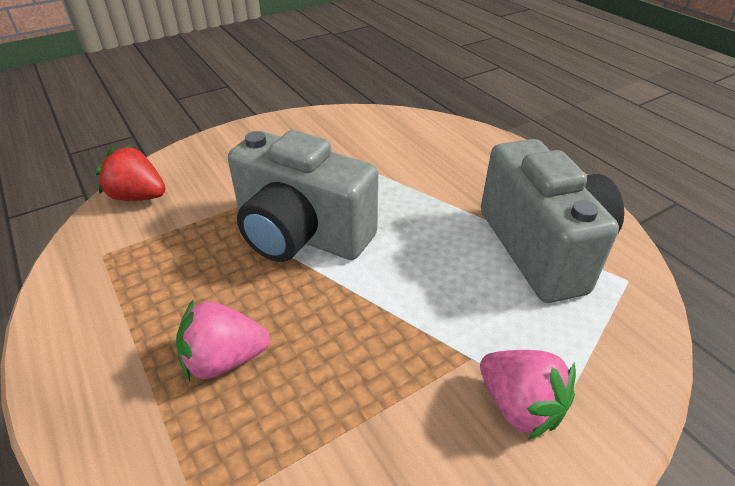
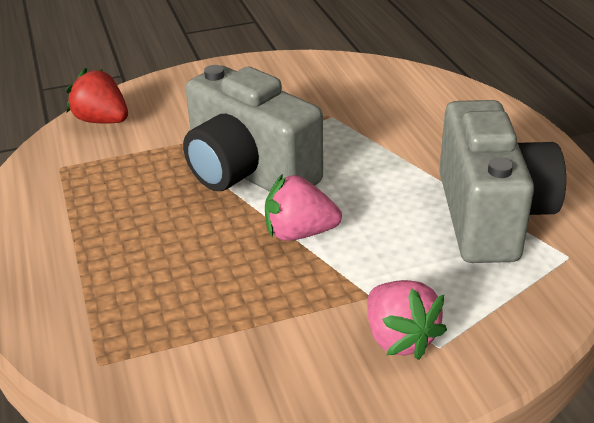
camera: 15 degrees right, 5 degrees down
(224, 359) = (146, 264): pink strawberry -> pink strawberry (299, 233)

